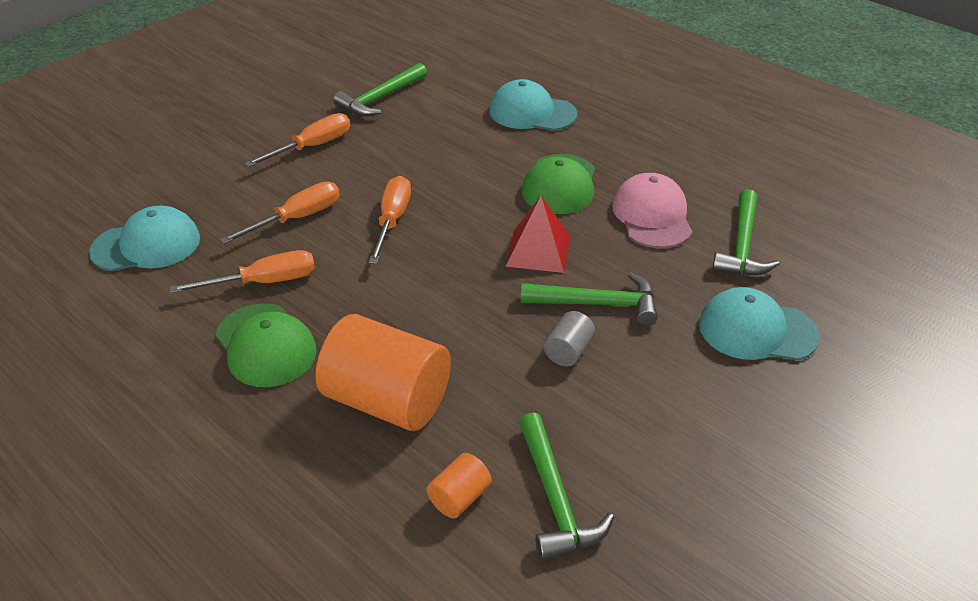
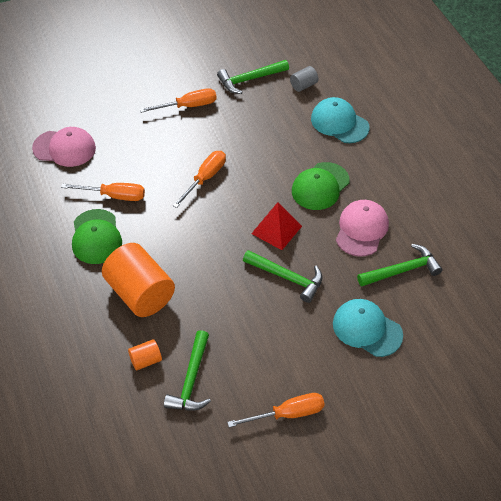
camera: 25 degrees right, 10 degrees up
(146, 245) = (64, 148): turquoise cap -> pink cap
(297, 218) = (153, 158): orange screwdriver -> orange screwdriver (287, 414)
(568, 351) = (251, 301): grey cylinder -> grey cylinder (303, 85)
(742, 245) = (402, 270): green hammer -> green hammer turned 150 degrees counterclockwise

